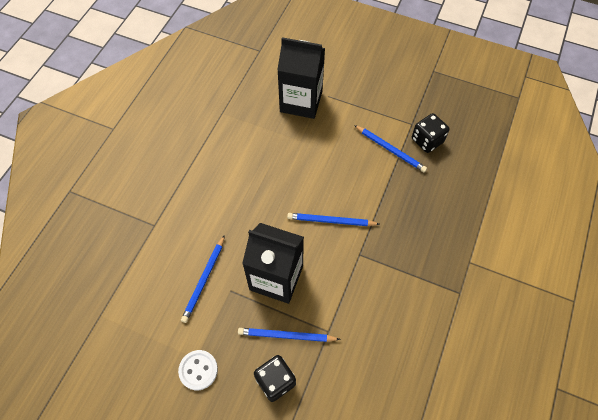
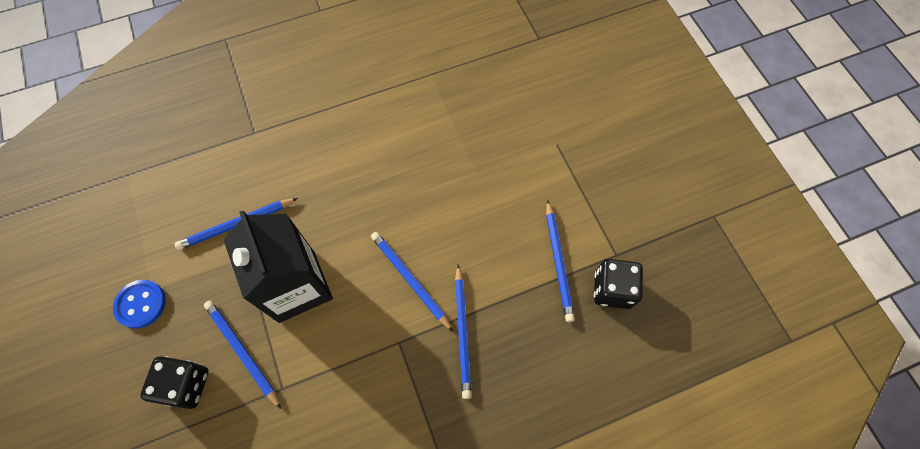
camera: 45 degrees right, 5 degrees up
(198, 370) = (141, 304): white button -> blue button
(301, 101) = (521, 127): black carton -> none
(384, 221) = (463, 332): none -> blue pencil

